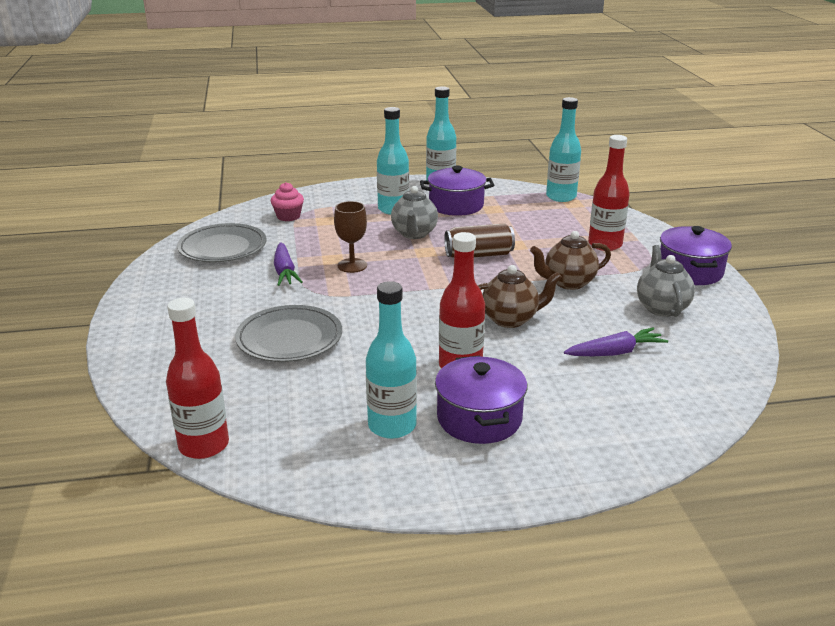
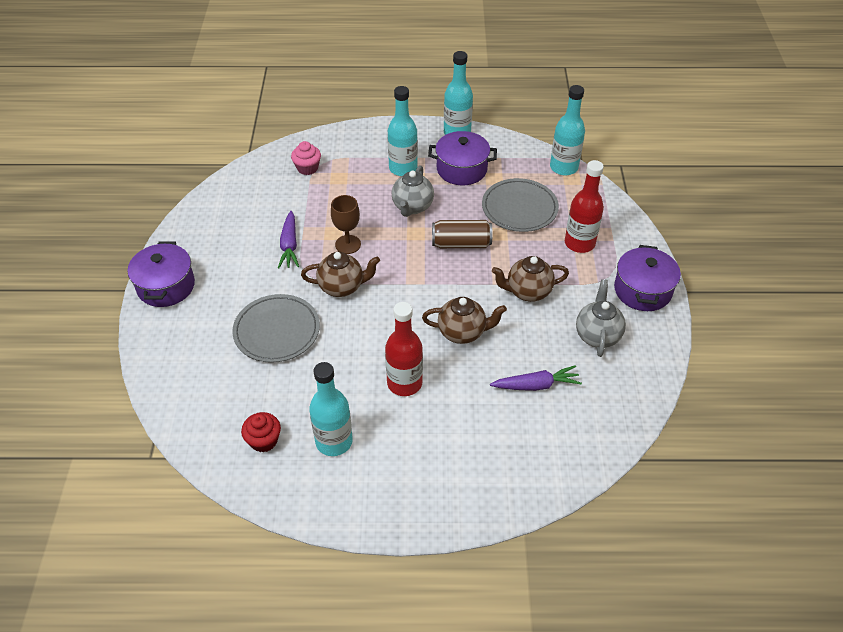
camera: 10 degrees right, 20 degrees up
(204, 445) = (192, 440): red bottle -> none
(222, 248) = (243, 206): grey plate -> grey plate (519, 208)
(300, 435) = (264, 440): none -> red cupcake
(357, 297) = (342, 287): none -> brown teapot
(479, 418) = (402, 444): purple pot -> purple pot (166, 286)

